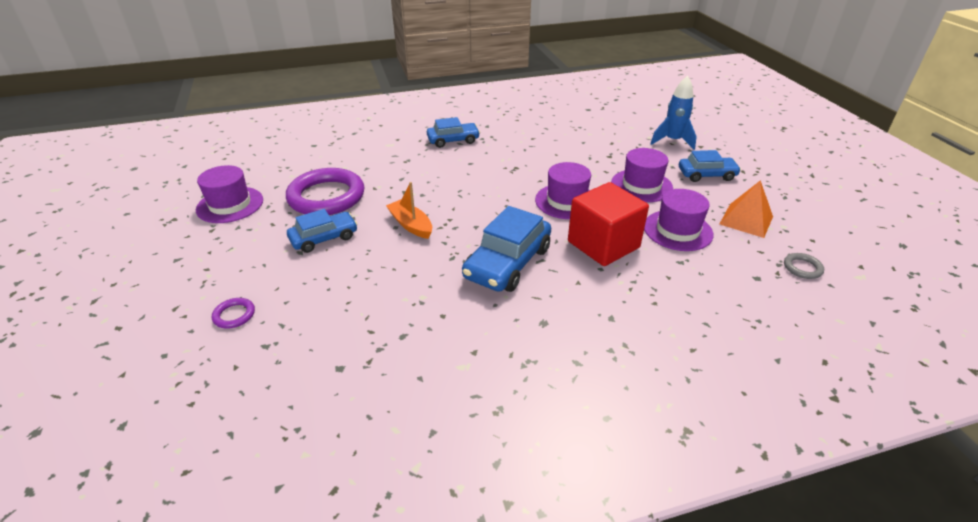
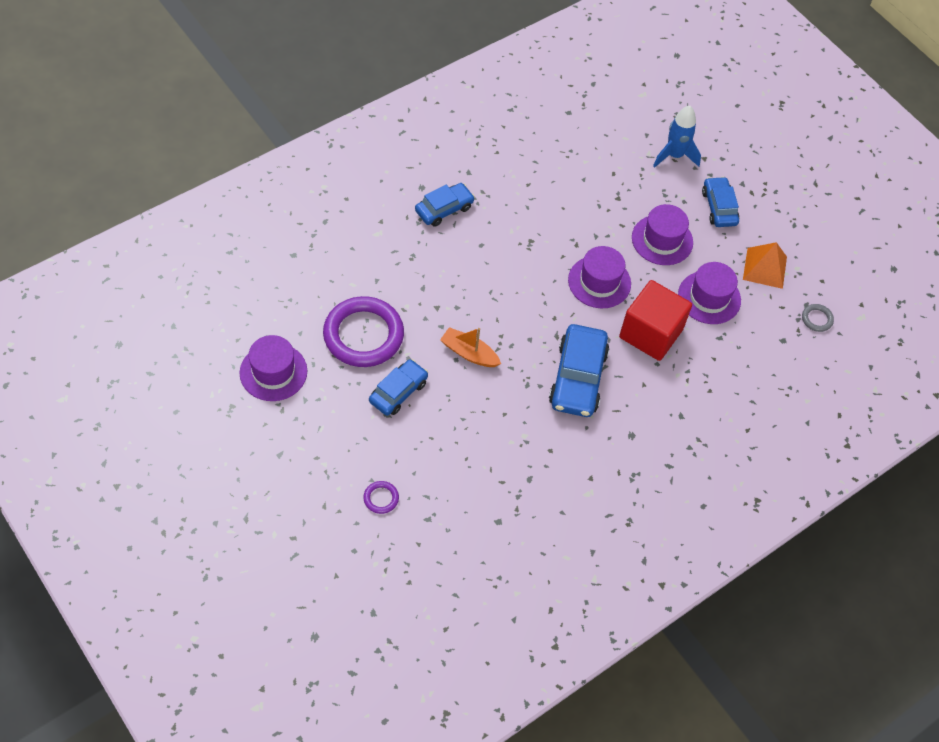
camera: 25 degrees left, 20 degrees up
(706, 175) = (719, 207): blue car -> blue car turned 75 degrees counterclockwise

